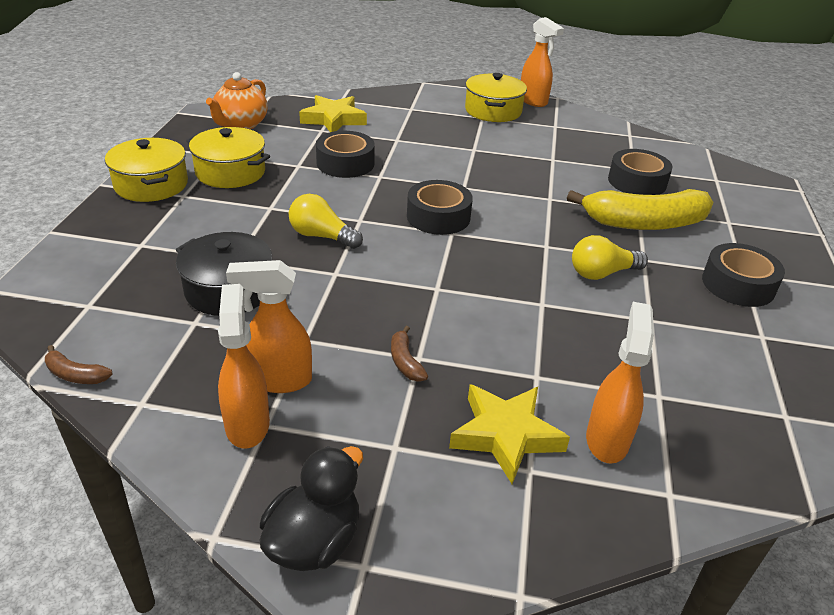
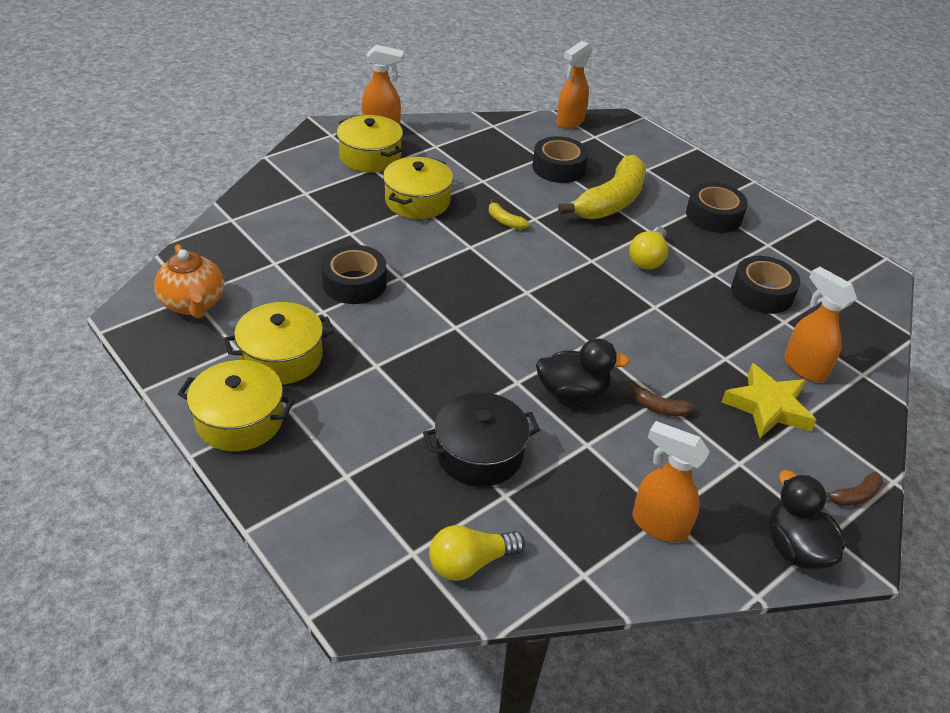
camera: 50 degrees left, 5 degrees up
(75, 375) = (511, 601): brown banana -> brown banana (854, 496)
(279, 380) = (623, 483): orange spray bottle -> orange spray bottle (569, 122)
(322, 236) = (456, 360): yellow light bulb -> yellow light bulb (470, 563)
(333, 119) = (264, 245): yellow star -> none
(360, 305) = (572, 392): none -> black duck
(438, 217) = (498, 285): black tape -> black tape (761, 293)
(477, 146) = (417, 201): none -> yellow pot
(521, 188) = (505, 221): none -> yellow banana

